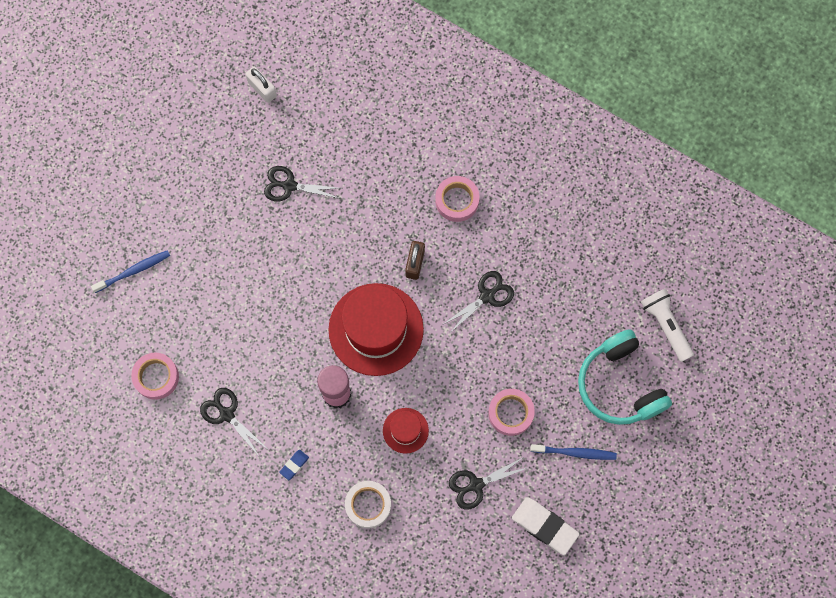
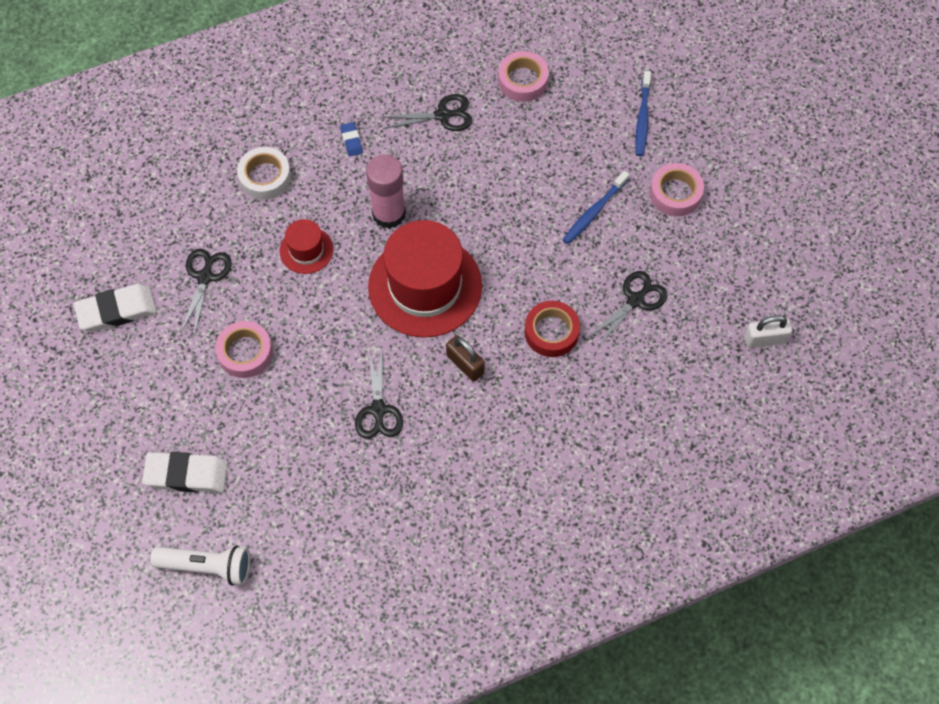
camera: 125 degrees right, 10 degrees down
(351, 224) = (551, 332): none -> red tape
(457, 200) = (503, 449): pink tape -> pink tape (675, 193)
(575, 453) = (158, 385): blue toothbrush -> blue toothbrush (594, 212)
(620, 385) = (186, 475): turquoise headphones -> white eraser

